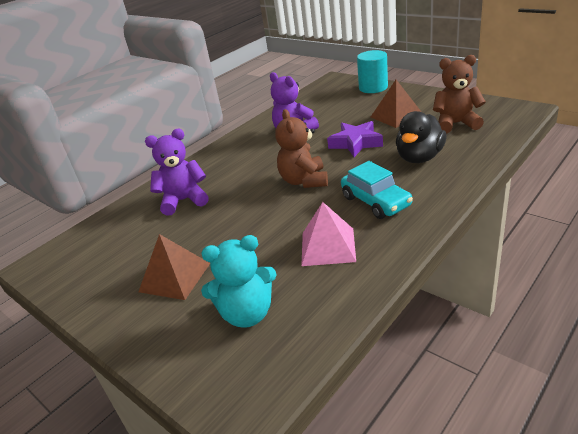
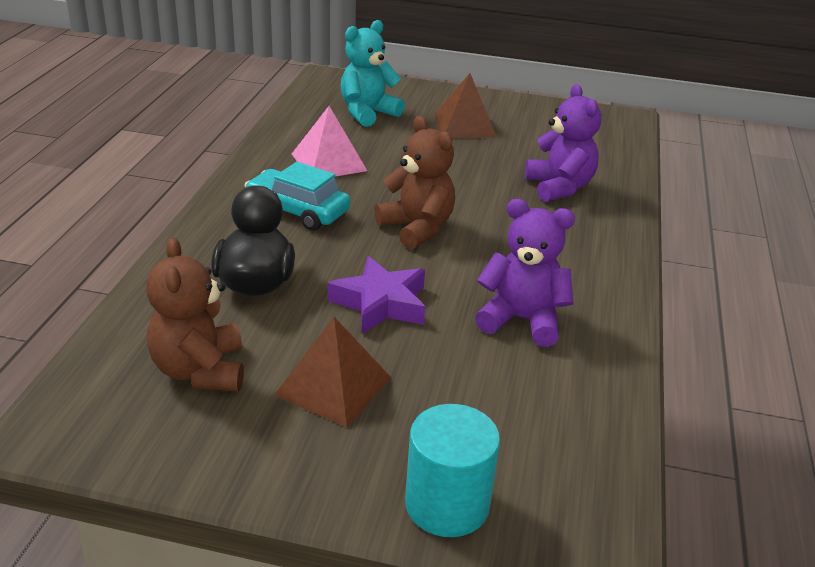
camera: 145 degrees right, 0 degrees up
(184, 200) = (559, 187): purple teddy bear -> purple teddy bear turned 60 degrees counterclockwise
(456, 124) = (200, 370): brown teddy bear -> brown teddy bear turned 105 degrees clockwise

